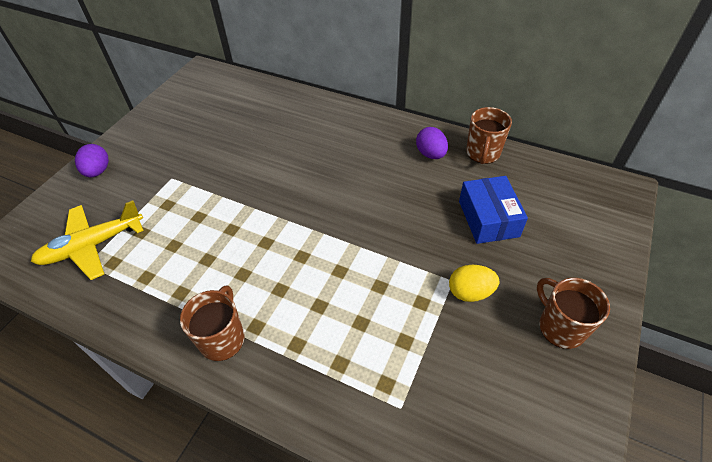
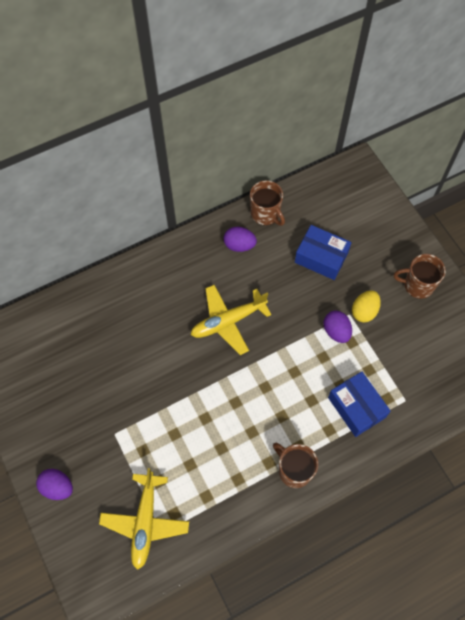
camera: 55 degrees left, 15 degrees up
(346, 189) = (228, 321): none -> yellow plane
(346, 356) = (356, 407): none -> blue box
(420, 280) = (336, 331): none -> purple egg

